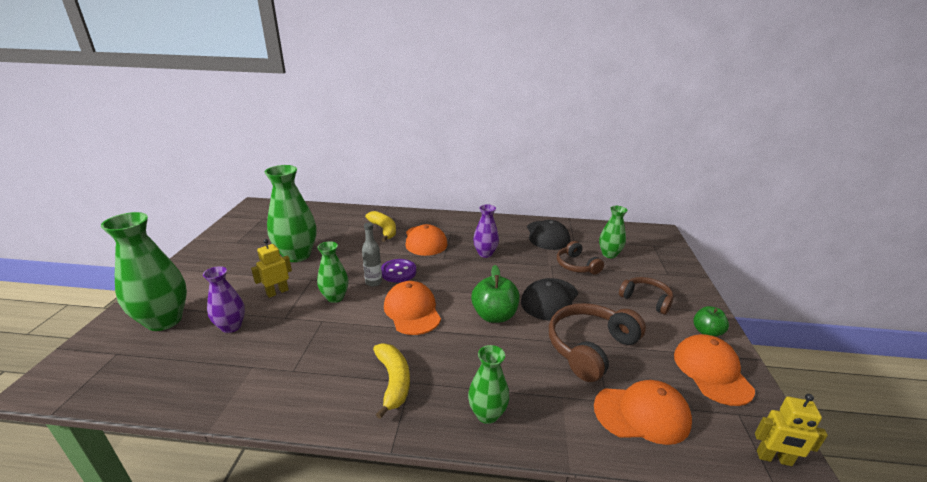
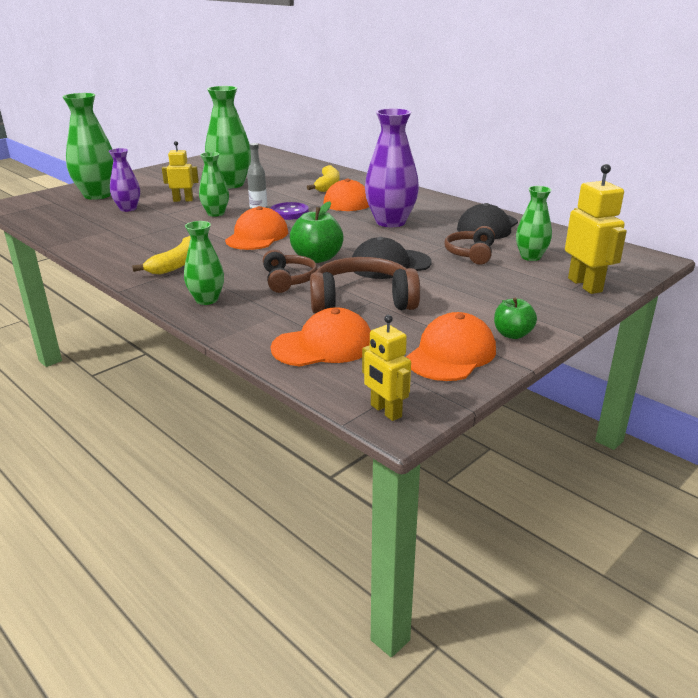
camera: 40 degrees right, 0 degrees up
(485, 254) = (390, 222): purple vase -> purple vase, size x1.73
(642, 414) = (323, 345): orange cap -> orange cap turned 60 degrees counterclockwise
(646, 299) = (495, 295): brown headphones -> brown headphones (288, 280)
(668, 267) = (585, 285): none -> yellow robot

